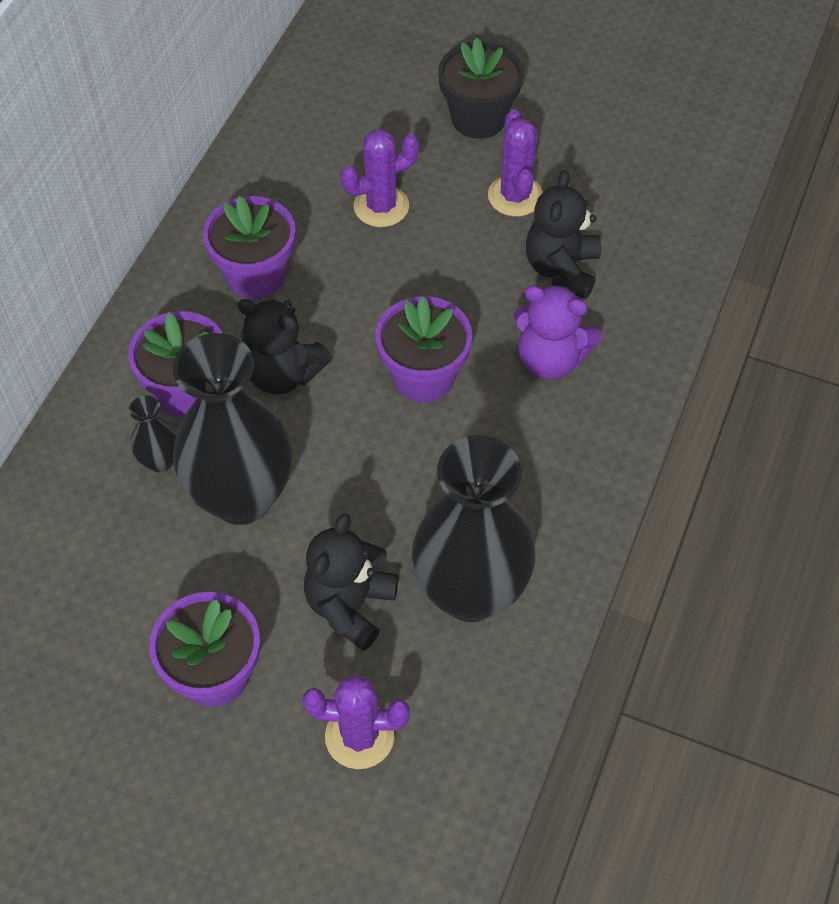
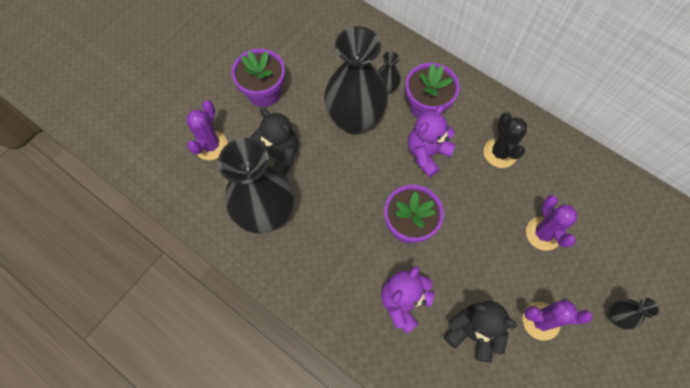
camera: 105 degrees right, 10 degrees up
(256, 275) = (500, 153): purple flower pot -> black cactus
(283, 374) = (427, 153): black teddy bear -> purple teddy bear
(478, 118) = (616, 317): black flower pot -> black vase

